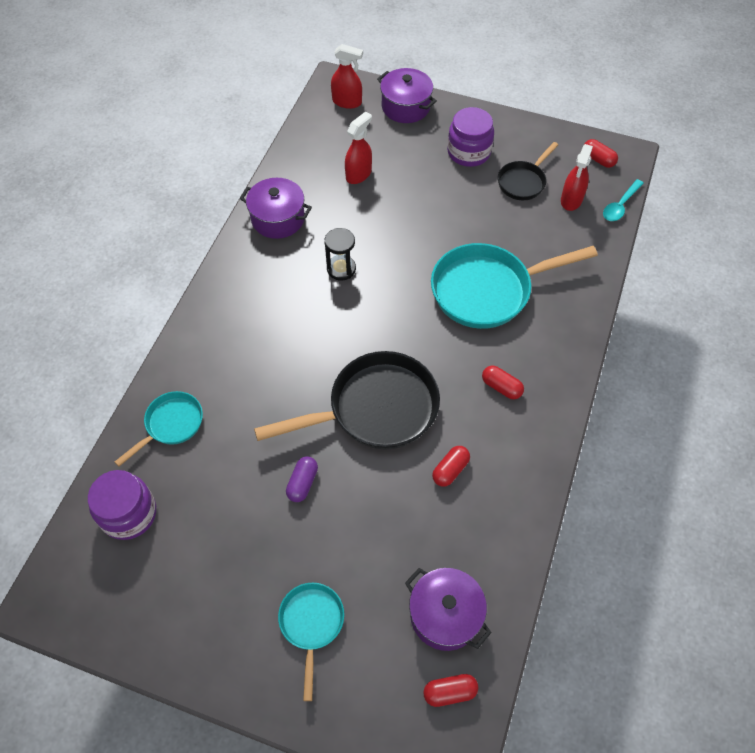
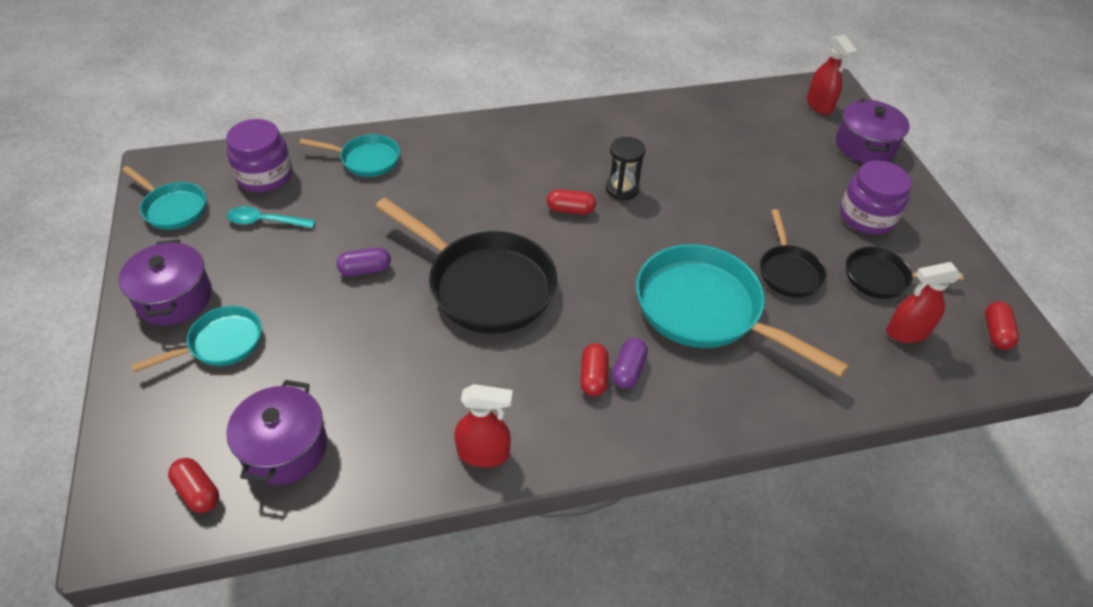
camera: 55 degrees right, 10 degrees down
(113, 608) = (172, 208): none -> turquoise pan
(278, 218) = (635, 123): purple pot -> purple pot (174, 298)
(359, 174) = (744, 151): red spray bottle -> red spray bottle (484, 453)
(450, 470) = (457, 377): red capsule -> red capsule (570, 210)
(485, 225) = (788, 271): none -> black pan
(508, 364) = (628, 370): none -> purple capsule
(620, 205) = (954, 384): turquoise spoon -> turquoise spoon (265, 221)

